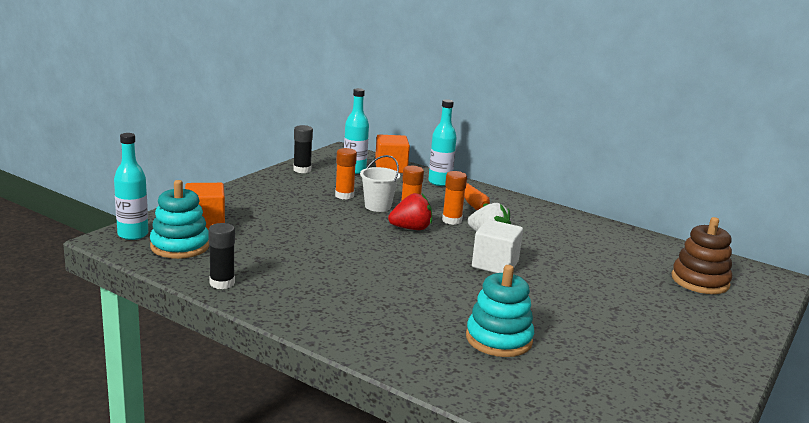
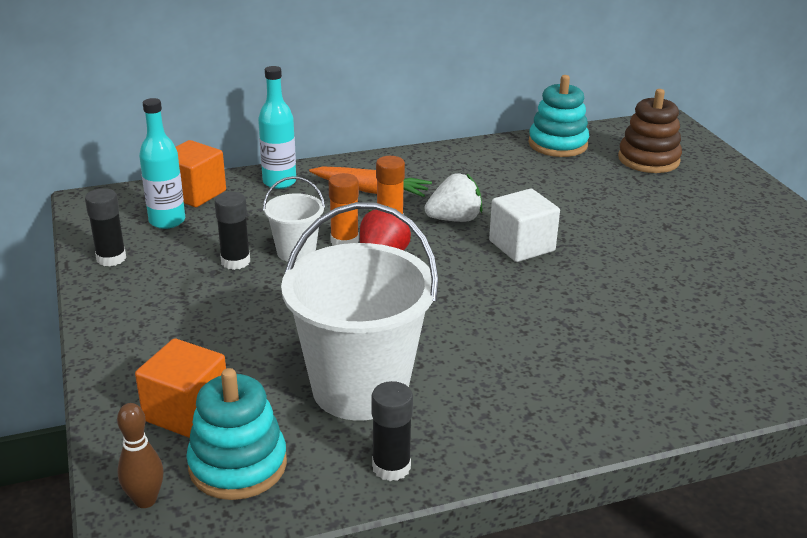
camera: 50 degrees left, 10 degrees up
(133, 234) = (145, 500): turquoise bottle -> brown bowling pin
(278, 257) = (360, 388): none -> white bucket
(344, 195) = (235, 261): orange glue stick -> black glue stick
(498, 339) = (682, 320): turquoise stacking toy -> turquoise stacking toy (558, 144)

